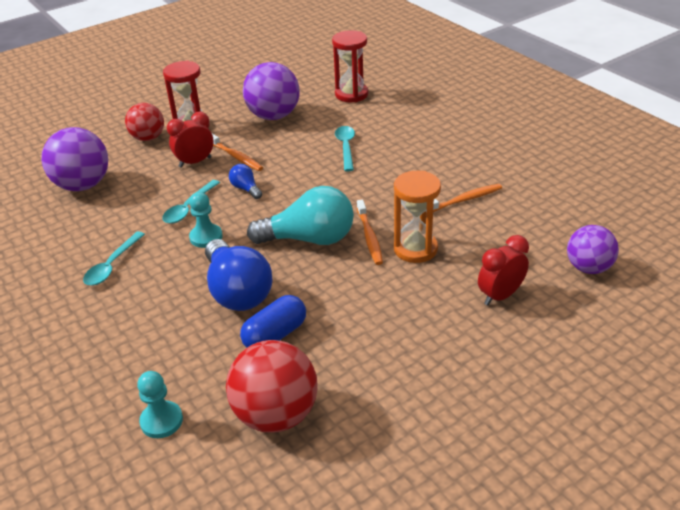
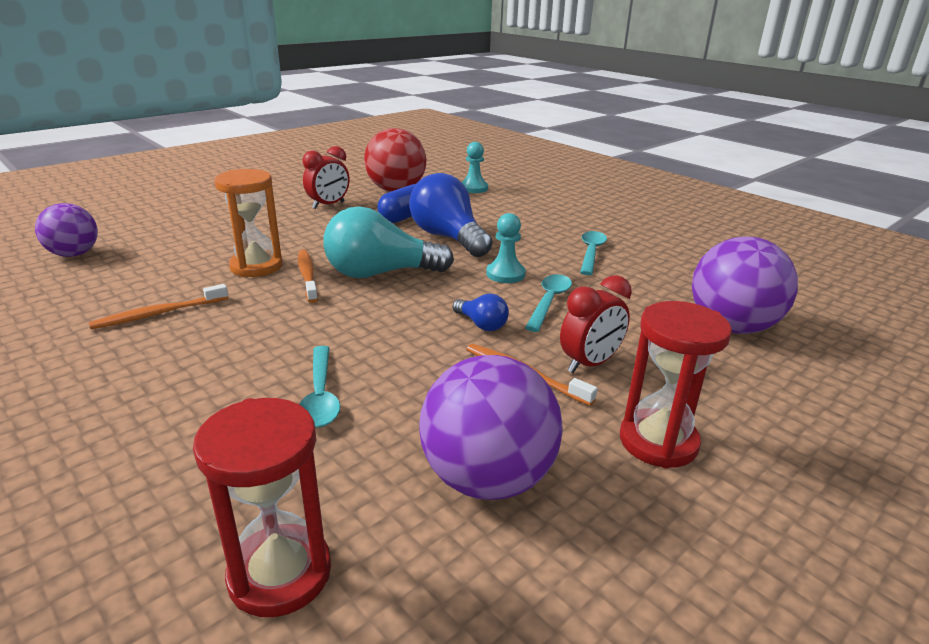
camera: 170 degrees right, 10 degrees down
(148, 138) = (724, 412): red ball -> none
(500, 296) = (189, 237): red clock -> red clock (328, 205)

